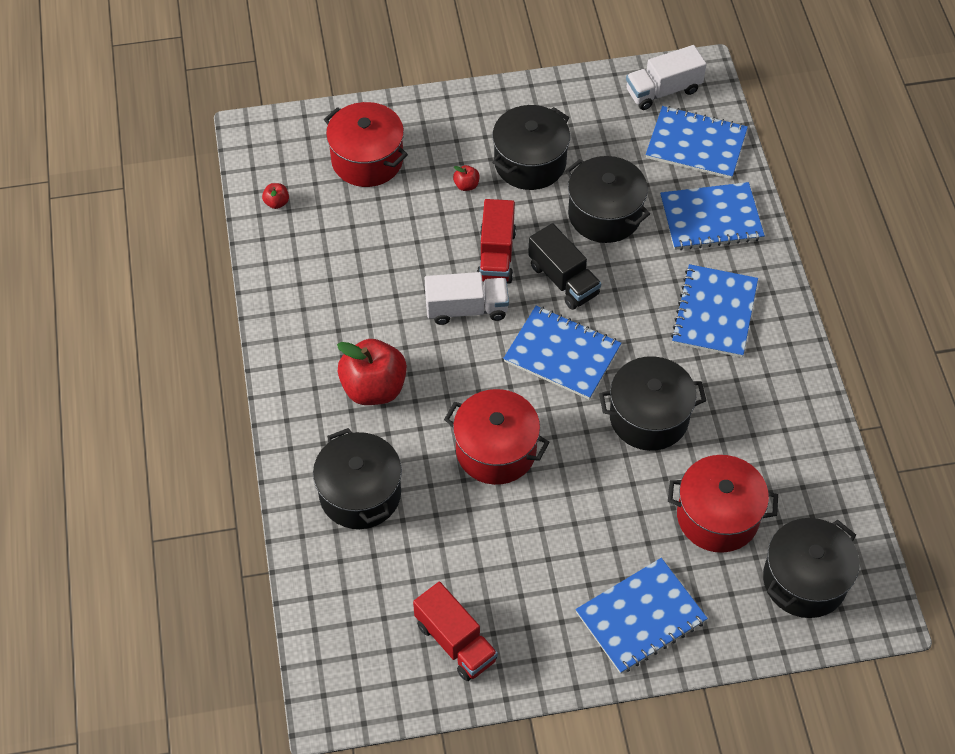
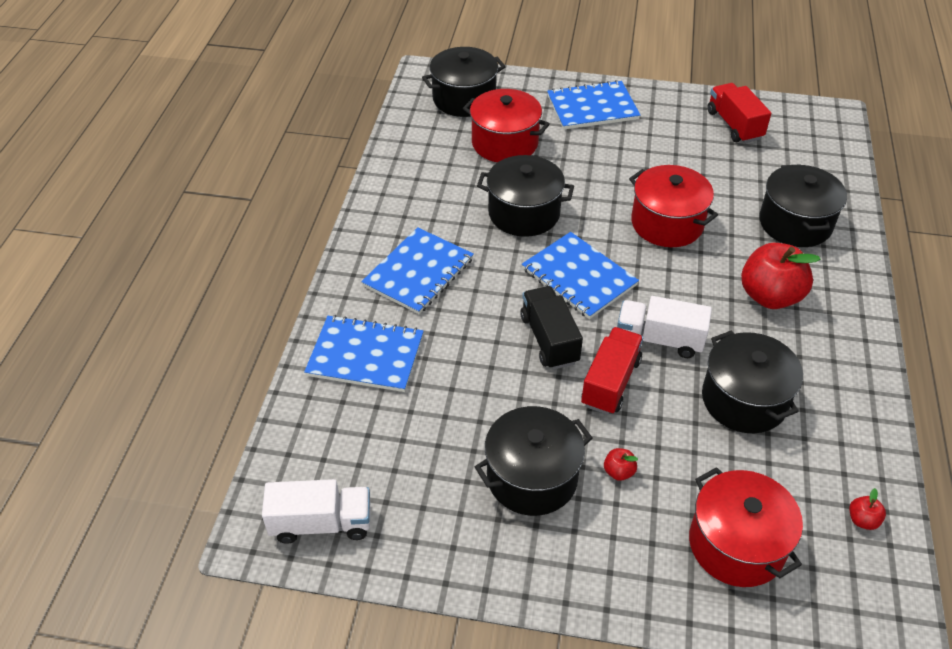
camera: 160 degrees left, 10 degrees down
(604, 214) = (474, 392): black pot -> black pot (744, 400)
(696, 144) = (328, 440): blue notebook -> none

